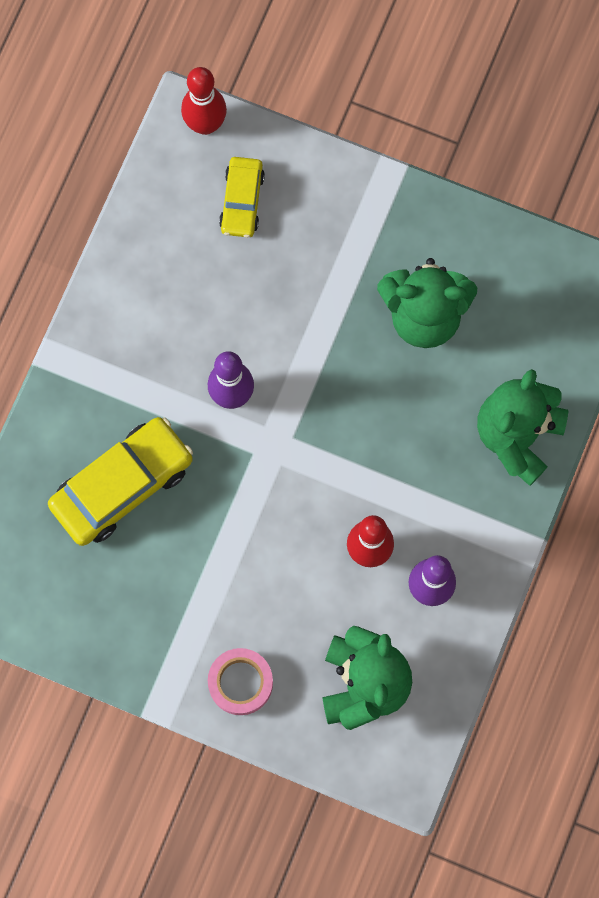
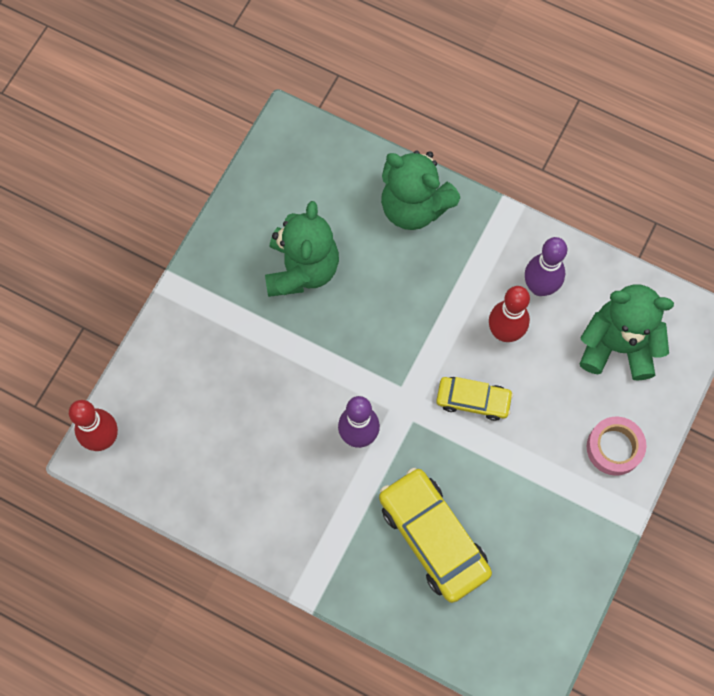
camera: 85 degrees left, 5 degrees down
(242, 201) = (180, 412): yellow car -> yellow car (473, 400)

